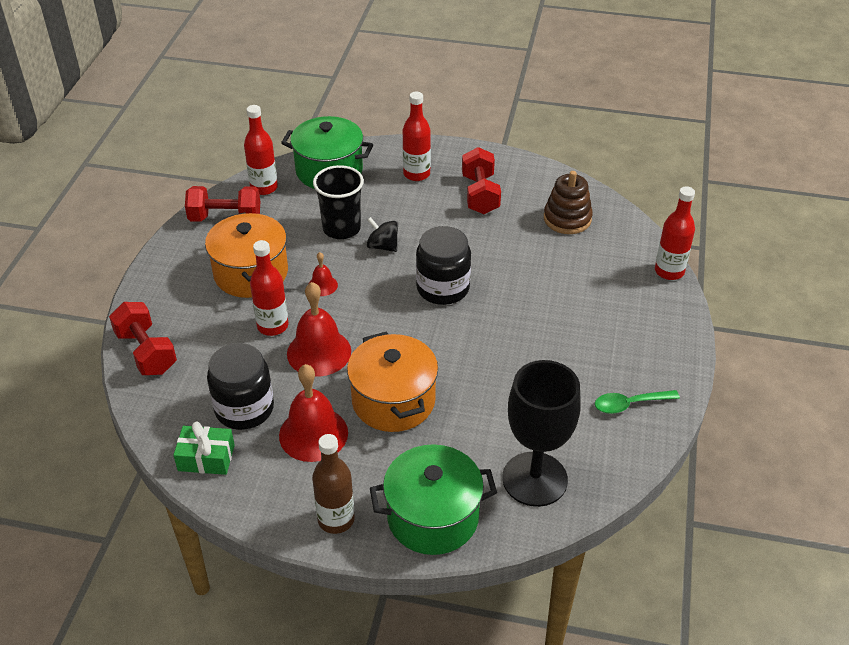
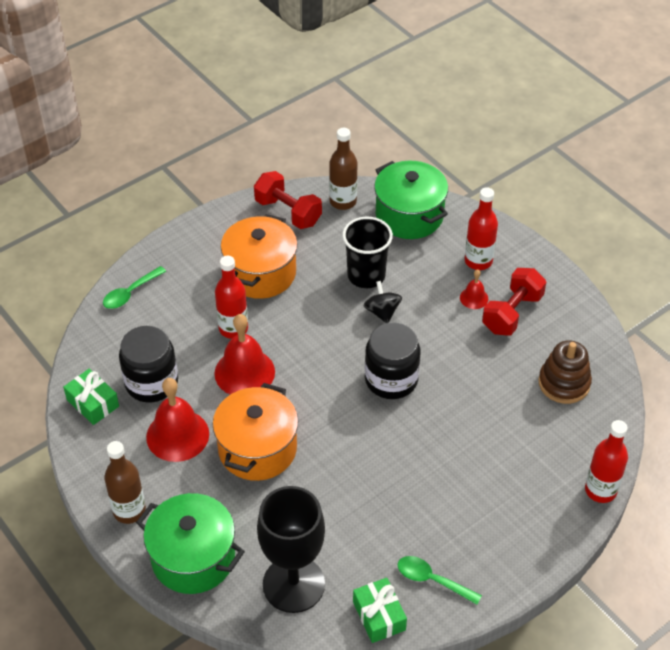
camera: 40 degrees right, 5 degrees up
(146, 352) = (130, 293): red dumbbell -> green spoon
(264, 188) = (343, 201): red bottle -> brown bottle
(322, 285) = (302, 317): red bell -> red bell (474, 298)
(622, 456) = (379, 616): none -> green gift

